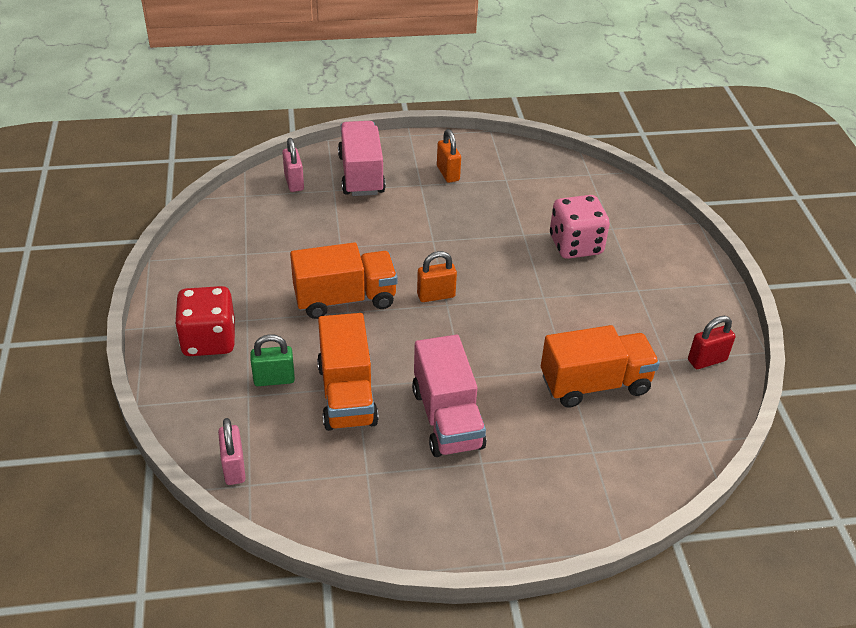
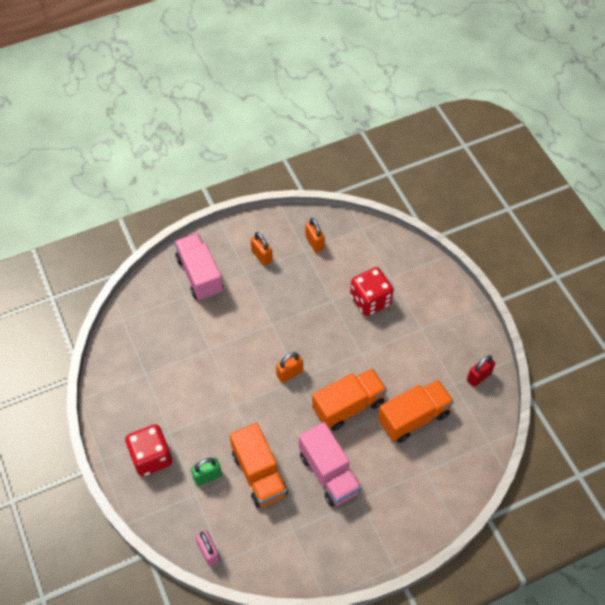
camera: 15 degrees left, 15 degrees up
(294, 182) = (154, 296): pink padlock -> none
(345, 299) = (229, 394): orange truck -> orange truck (348, 406)
(521, 174) = (314, 243): none -> orange padlock
(575, 245) = (370, 300): pink dice -> red dice

